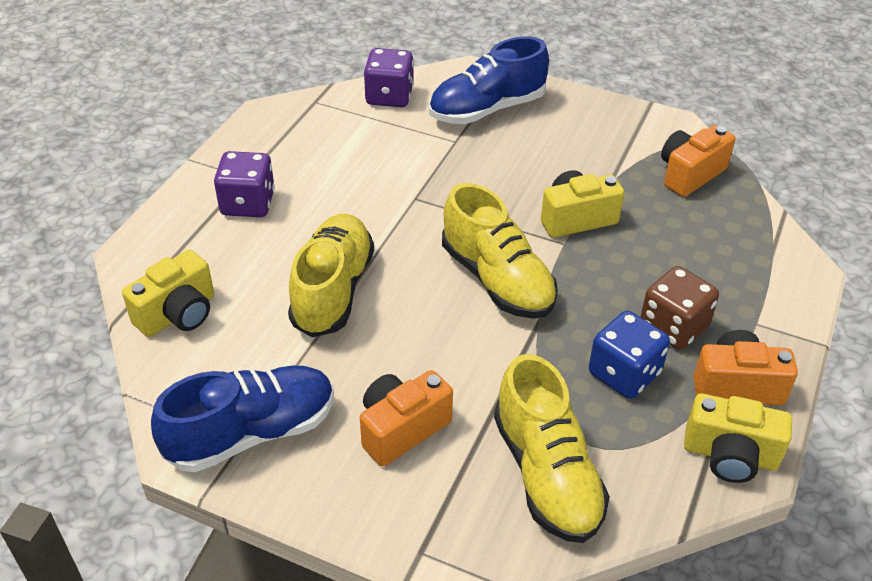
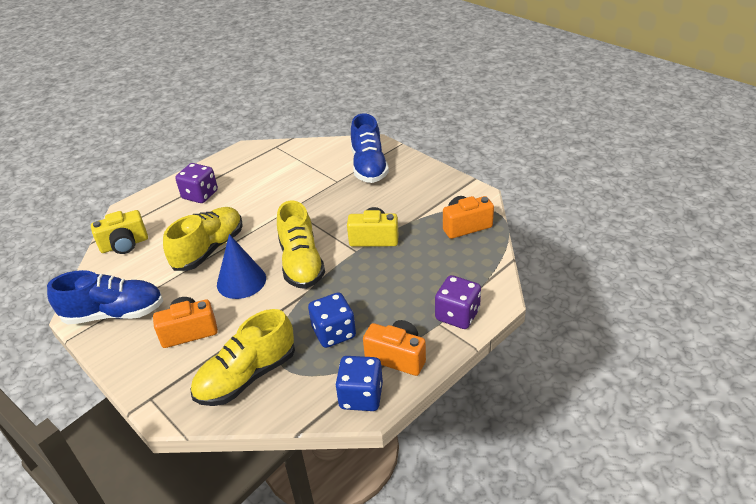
camera: 25 degrees right, 5 degrees down
(389, 96) = (318, 150): purple dice -> purple dice (457, 315)
(425, 329) = (241, 281): none -> blue cone
(487, 109) = (369, 166): blue shoe -> blue shoe turned 90 degrees counterclockwise
(546, 474) = (247, 376): yellow shoe -> yellow shoe turned 45 degrees clockwise
(673, 327) = (384, 313): brown dice -> none
(730, 455) = (361, 396): yellow camera -> blue dice

